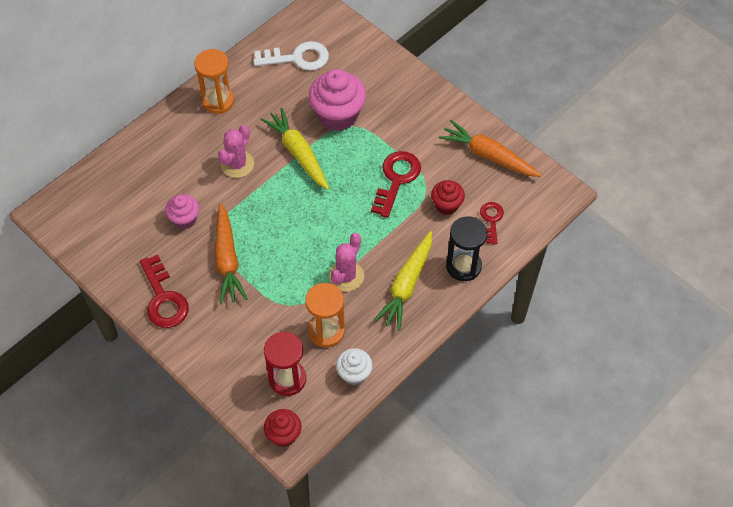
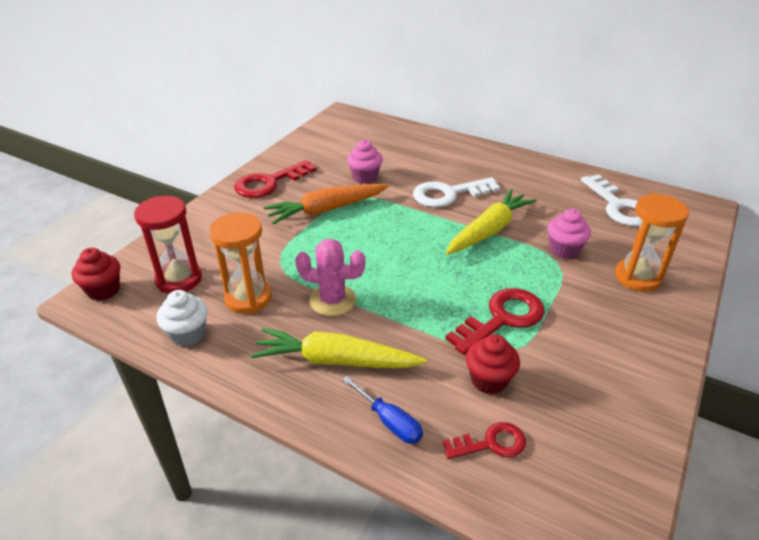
camera: 75 degrees right, 20 degrees down
(218, 101) = (518, 169): orange hourglass -> orange hourglass (637, 277)
(237, 164) = (448, 194): pink cactus -> white key
(338, 115) = (564, 250): pink cupcake -> pink cupcake, size x0.56
(396, 179) = (502, 318): red key -> red key turned 45 degrees counterclockwise
(463, 266) = (389, 421): black hourglass -> blue screwdriver
(488, 155) = (612, 416): orange carrot -> none

